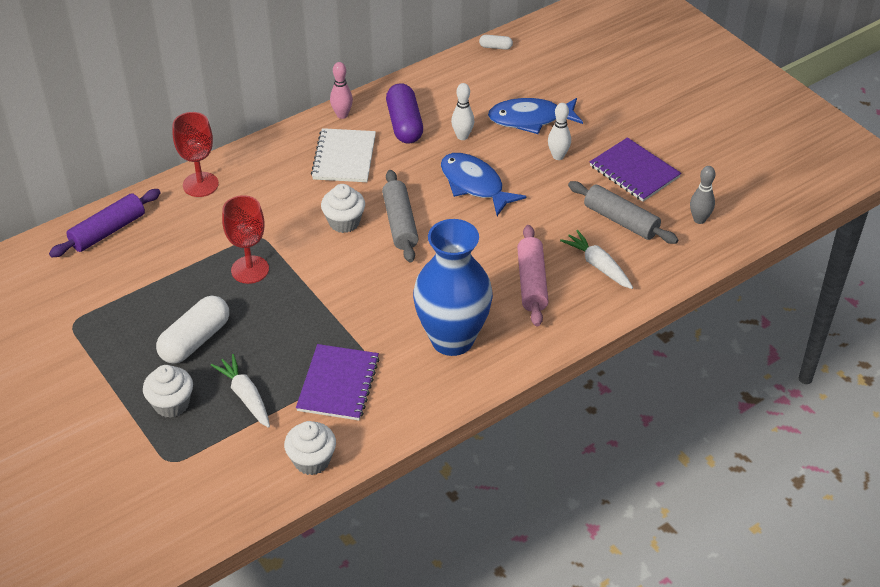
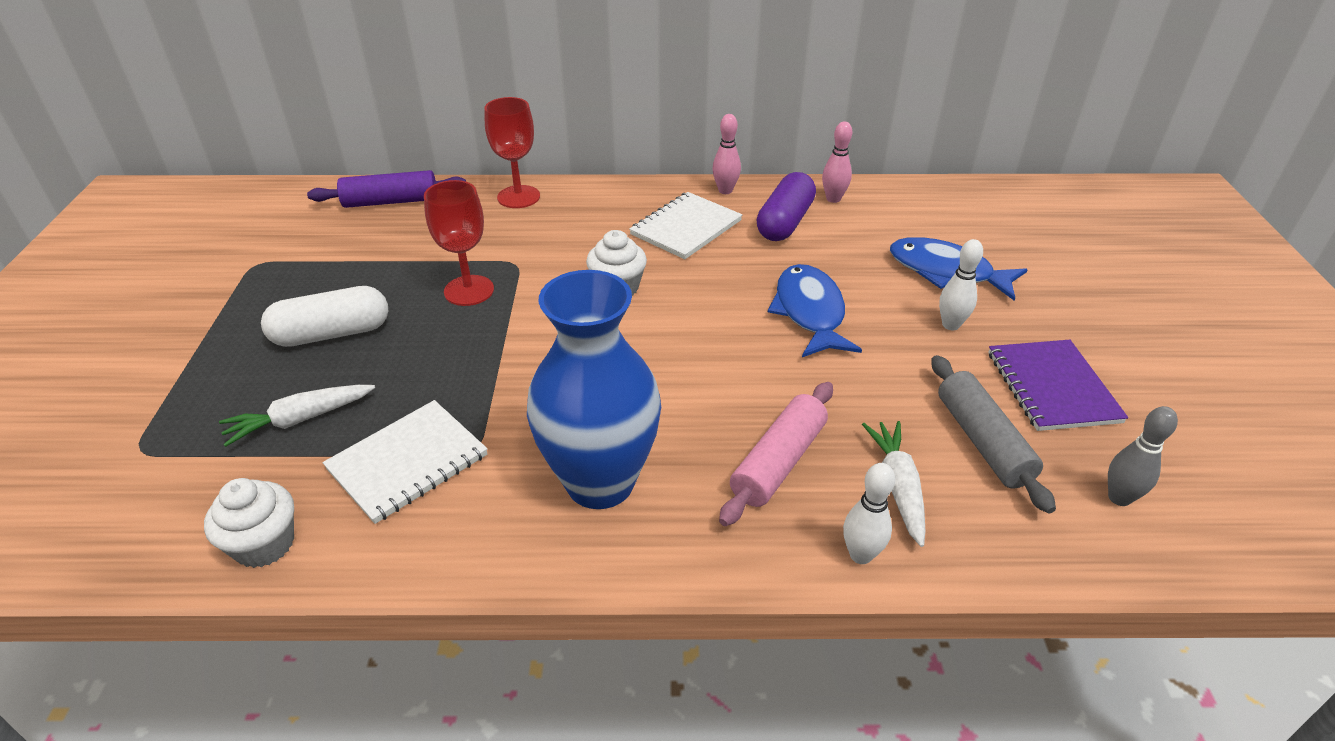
camera: 35 degrees right, 5 degrees down
(171, 404) = (225, 387): white cupcake -> none
(245, 396) = (300, 420): white carrot -> white carrot turned 120 degrees counterclockwise
(338, 384) = (408, 462): purple notebook -> white notebook
(400, 223) = (678, 315): grey rolling pin -> none
(419, 91) = (833, 199): none -> pink bowling pin
(462, 136) = (842, 258): white bowling pin -> white bowling pin (860, 555)
(495, 47) = (963, 189): white capsule -> none

